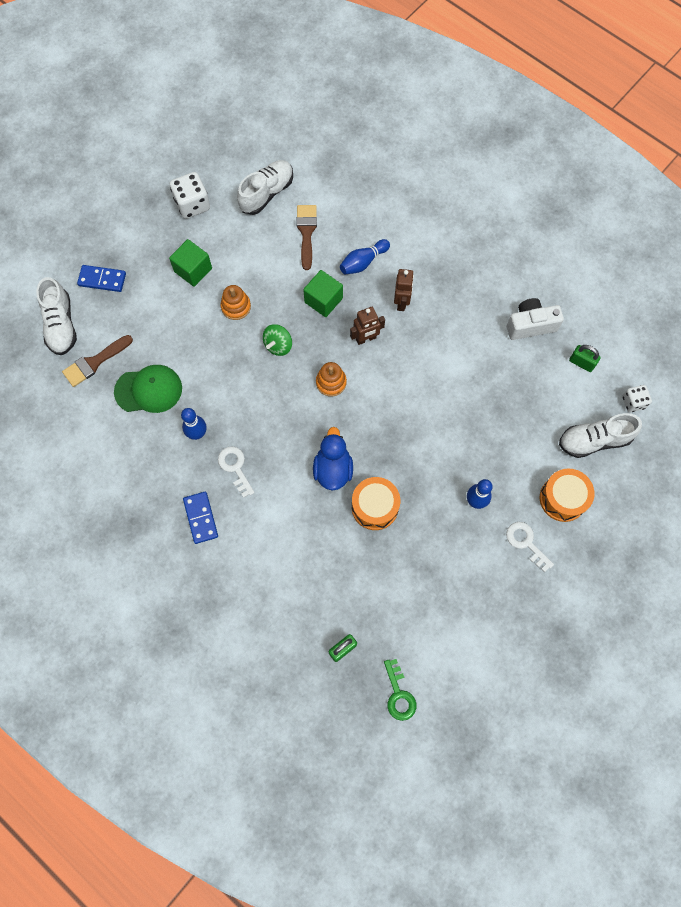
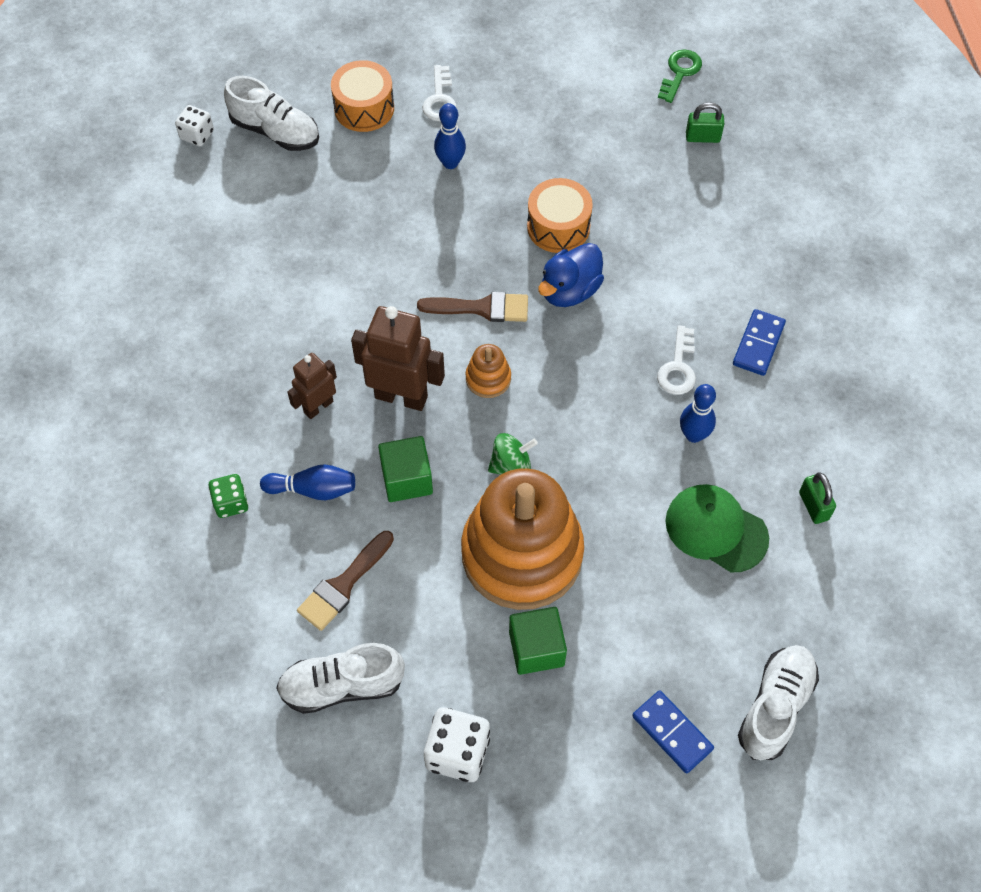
camera: 140 degrees left, 10 degrees down
(94, 362) = (762, 617): brown brush -> brown brush (481, 308)
(236, 307) = (522, 554): orange stacking toy -> orange stacking toy, size x2.49
(366, 339) = (401, 396): brown robot -> brown robot, size x1.67
(394, 228) = (231, 503): none -> green dice
(530, 325) = (207, 276): white camera -> none
(581, 363) = (201, 203): green padlock -> green padlock (813, 506)

